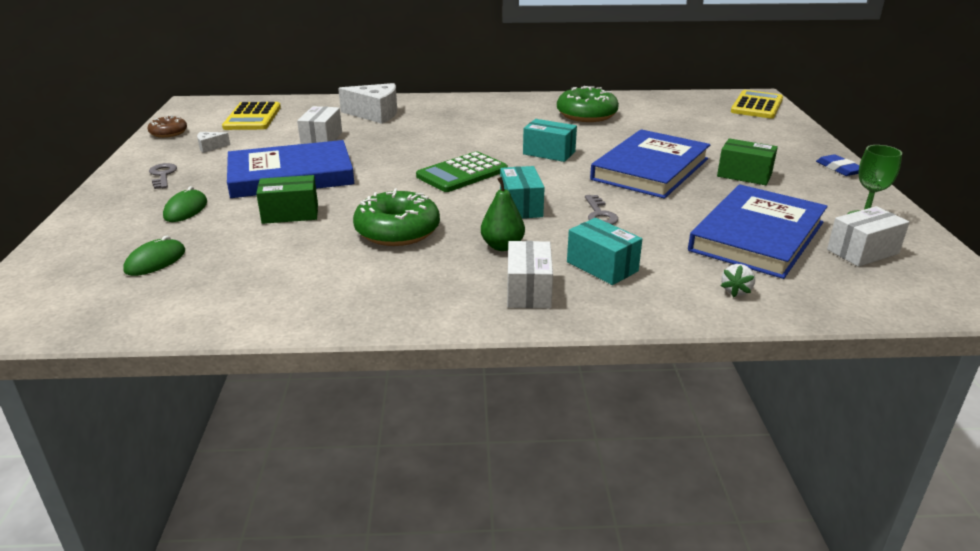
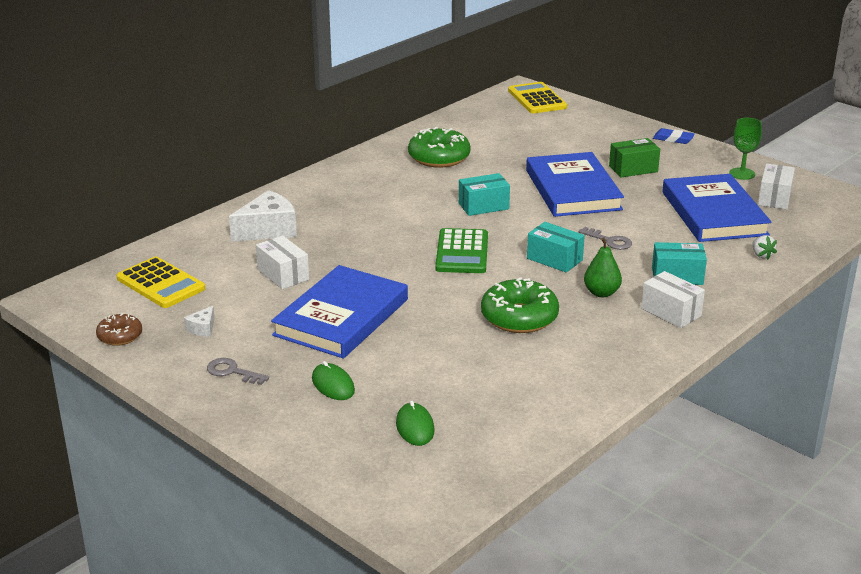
camera: 45 degrees left, 0 degrees up
(290, 214) = (419, 345): green box -> none

